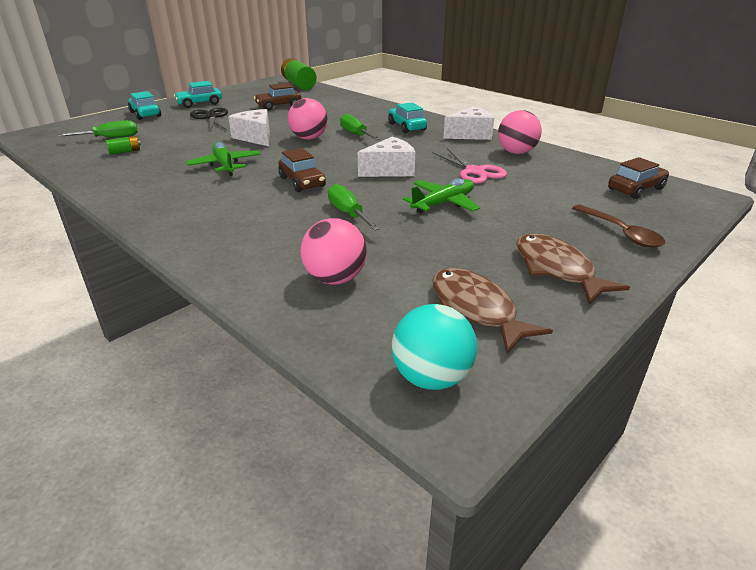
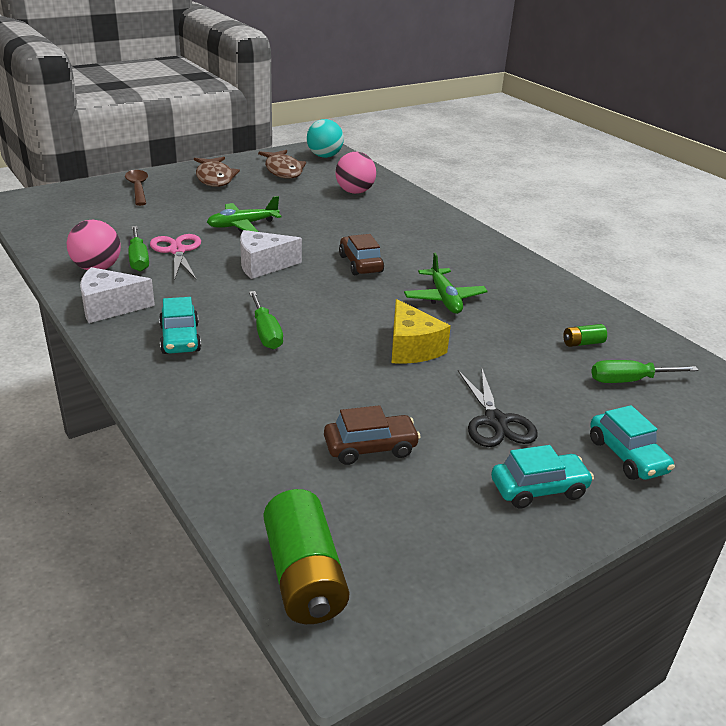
camera: 170 degrees left, 0 degrees up
(255, 137) = (411, 348): white cheese -> yellow cheese
(309, 138) = (336, 334): pink ball -> none
(348, 213) = (328, 228): green screwdriver -> green screwdriver (138, 259)
(636, 189) = (58, 213): brown car -> none

